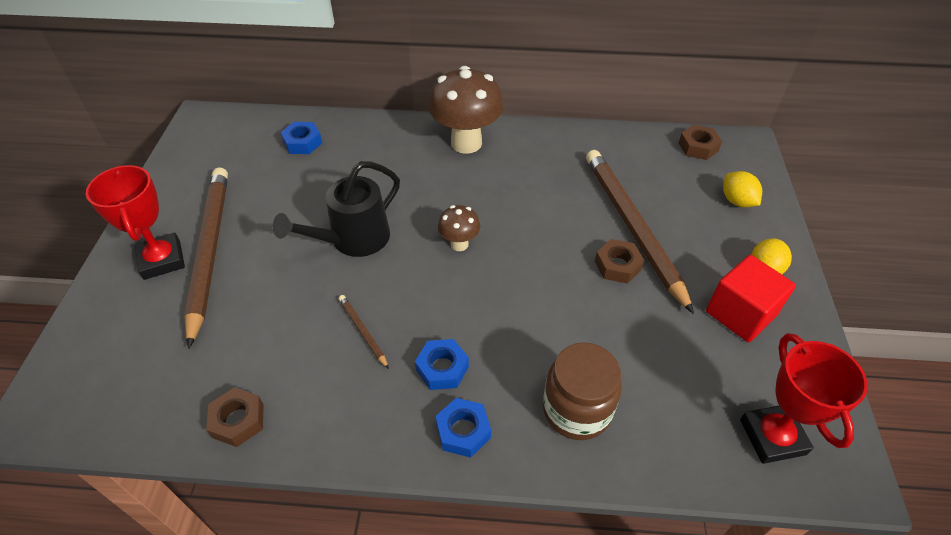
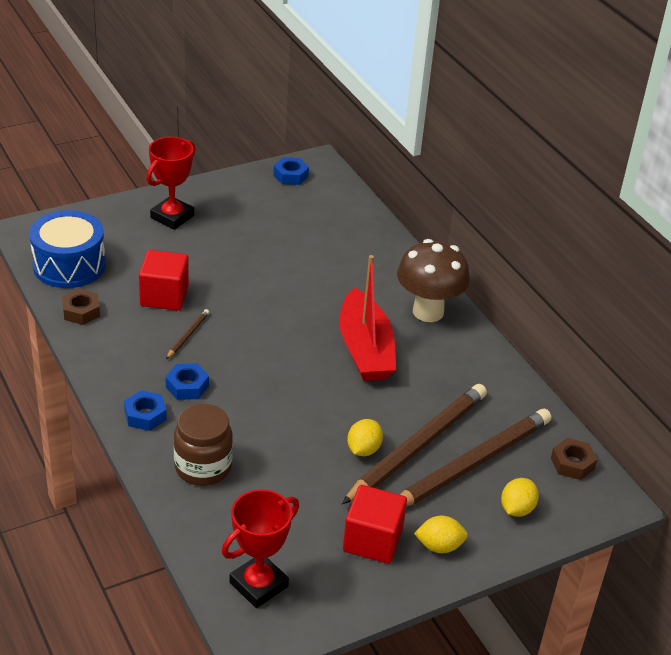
camera: 55 degrees right, 10 degrees down
(144, 397) = (69, 265): none -> blue drum
(209, 251) = (197, 233): brown pencil -> brown pencil (471, 464)
(283, 324) = (164, 296): none -> red cube
(302, 142) = (341, 224): blue nut -> blue nut (290, 175)
(353, 240) = (265, 295): black watering can -> none
(459, 244) = (308, 351): brown mushroom -> none
(485, 204) = (365, 349): none -> red boat
(617, 265) = (363, 449): brown nut -> yellow lemon

